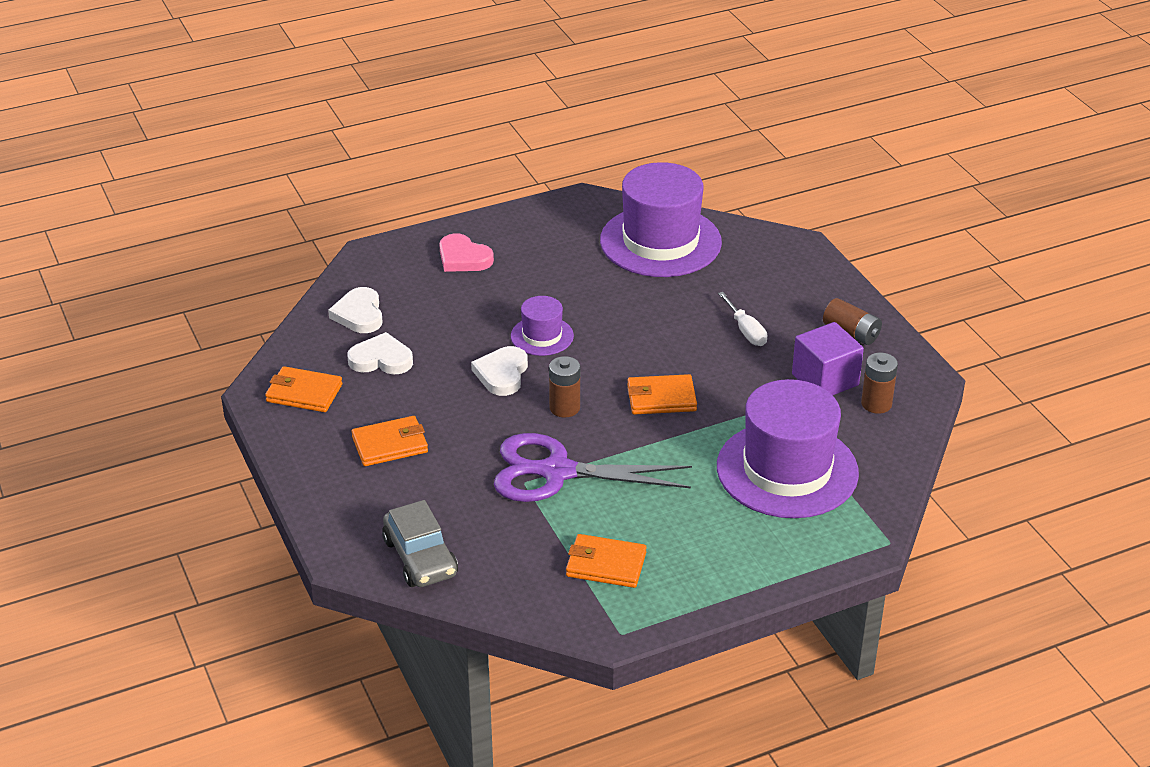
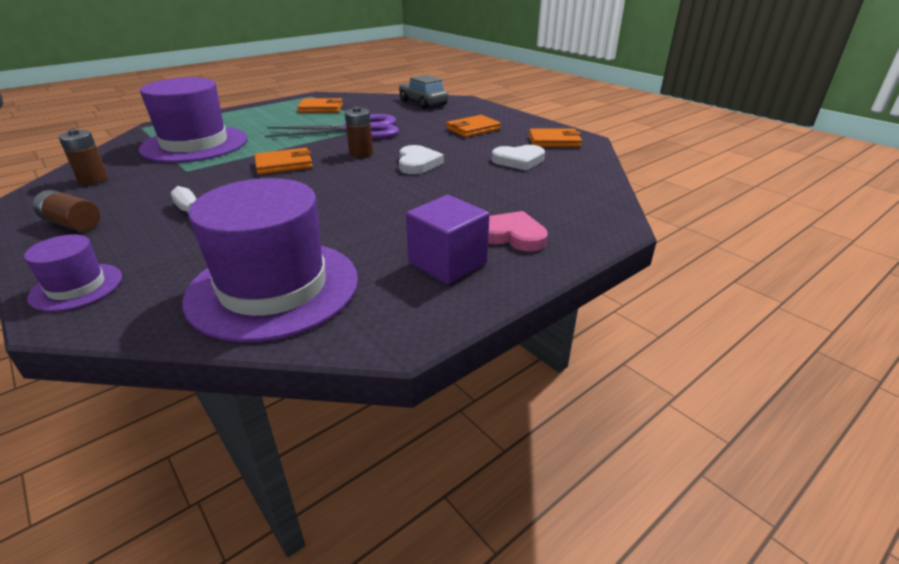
camera: 165 degrees right, 5 degrees down
(359, 314) = (567, 182): white heart -> none
(542, 336) = (395, 187): purple hat -> purple hat (76, 287)
(825, 380) = (130, 189): purple cube -> purple cube (447, 263)

